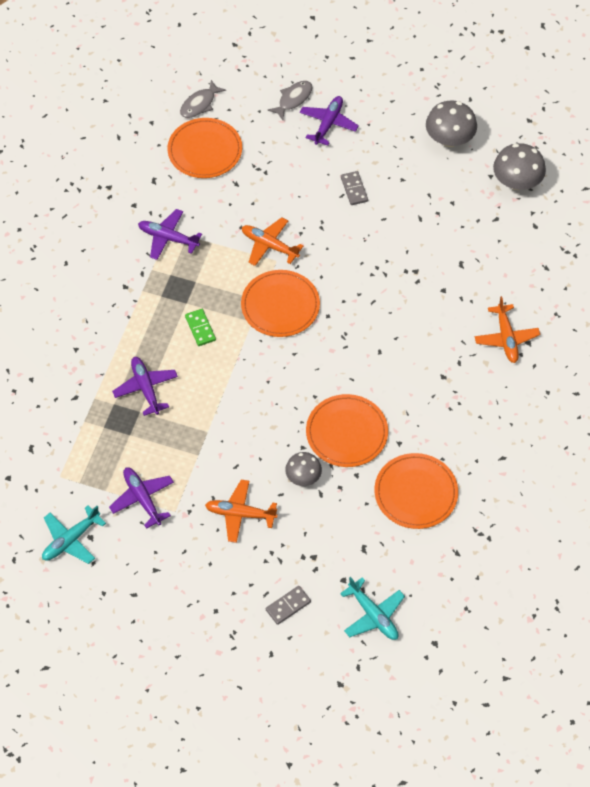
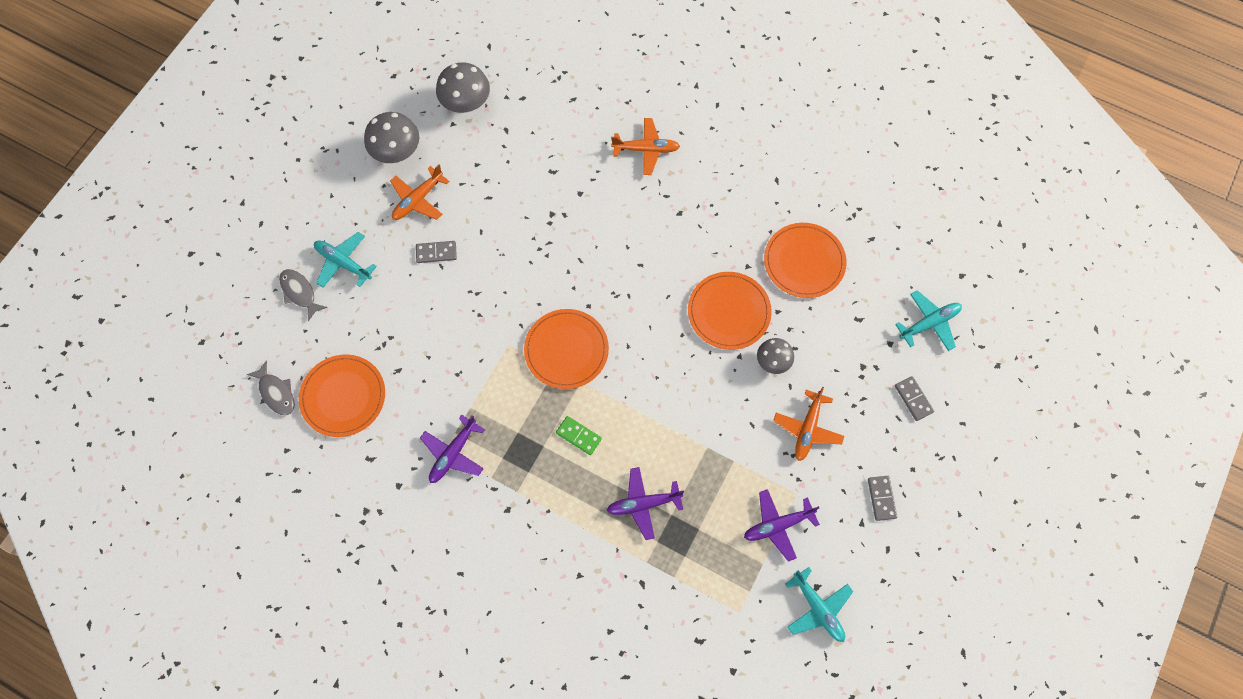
camera: 80 degrees left, 10 degrees up
(182, 585) = (881, 498): none -> grey domino
(200, 328) = (578, 436): green domino -> green domino turned 45 degrees clockwise
(269, 245) = (488, 349): orange plane -> orange plane (418, 200)
(328, 123) = (343, 263): purple plane -> turquoise plane

